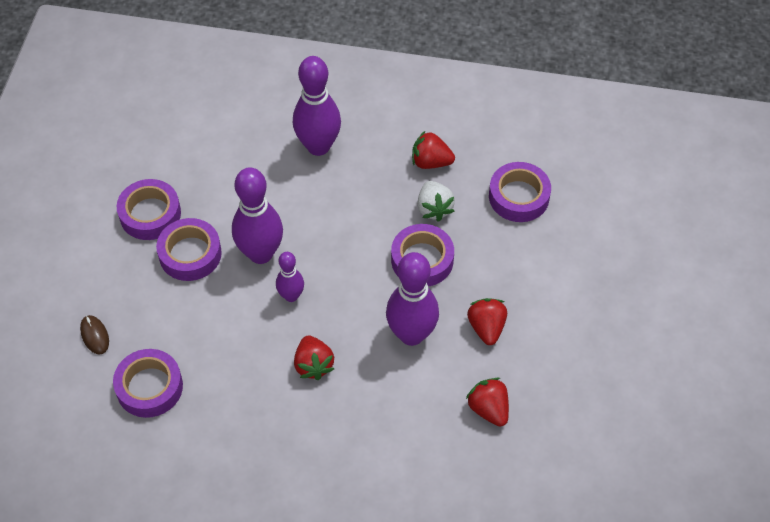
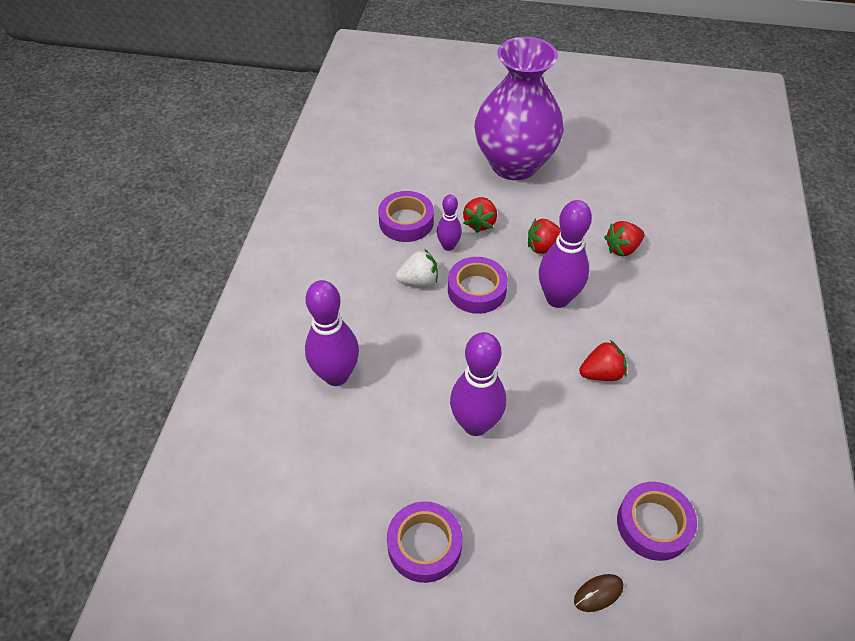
camera: 90 degrees left, 5 degrees down
(190, 254) = (479, 495): purple tape -> none
(291, 296) = (525, 394): purple bowling pin -> purple bowling pin (448, 246)
(431, 162) = (363, 282): red strawberry -> red strawberry (479, 223)
(626, 306) = (514, 164): none -> purple vase

